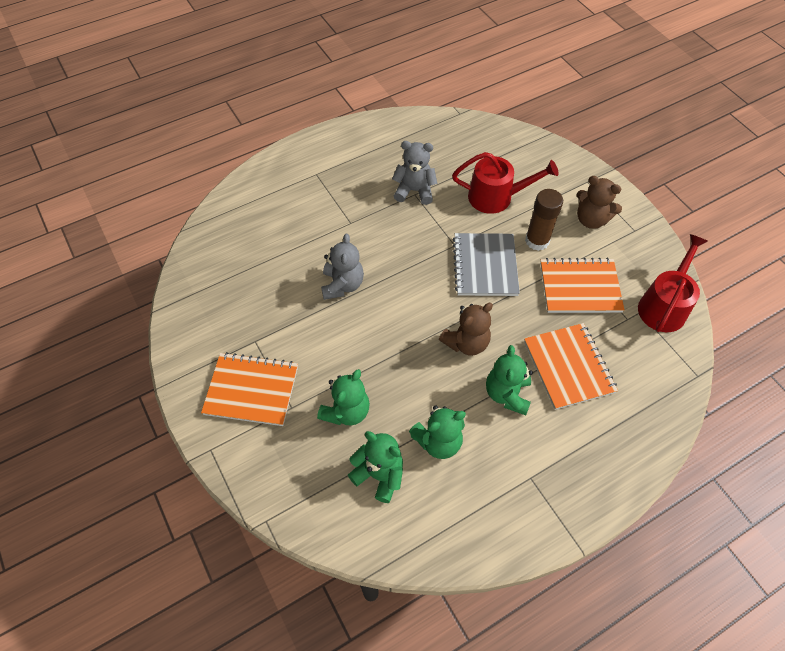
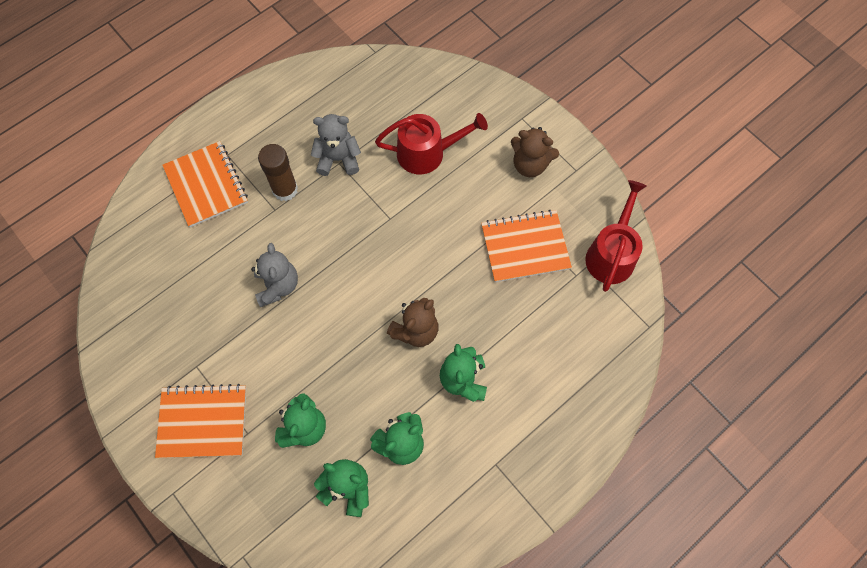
camera: 10 degrees left, 10 degrees up
(485, 266) = (424, 238): grey notebook -> none
(537, 241) = (476, 199): brown glue stick -> brown glue stick (285, 189)
(568, 367) = (521, 339): orange notebook -> orange notebook (206, 185)

